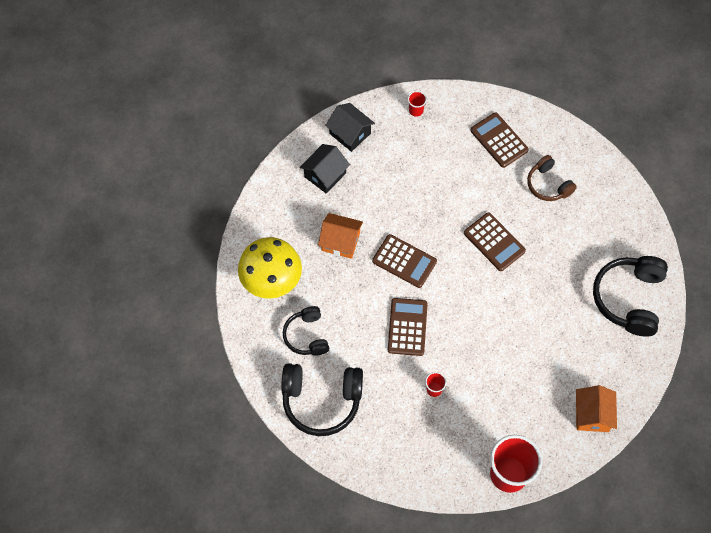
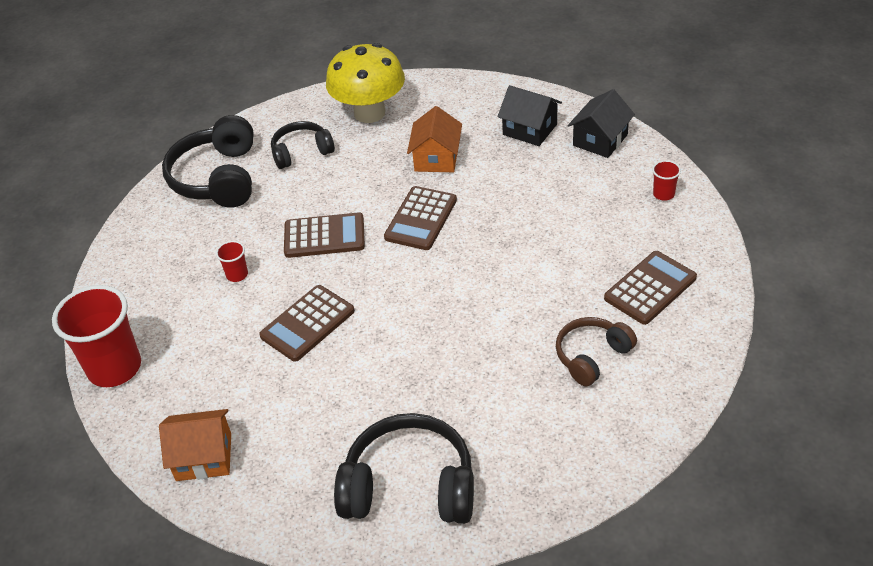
camera: 85 degrees right, 20 degrees down
(494, 242) = (473, 306): brown calculator -> brown calculator (307, 324)

